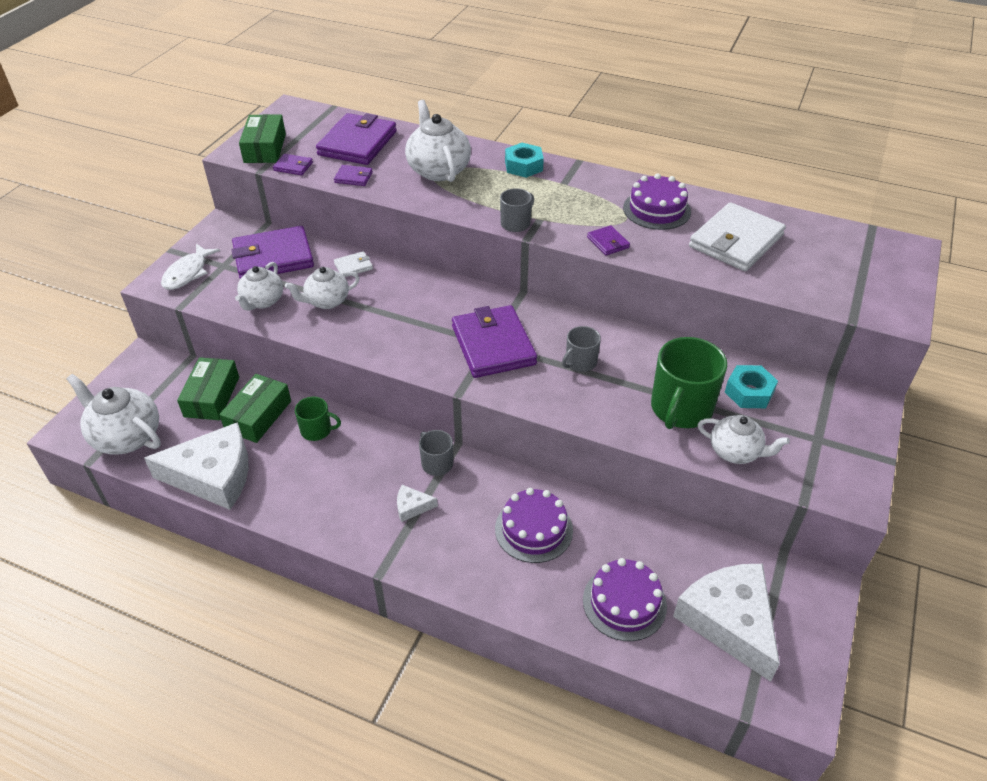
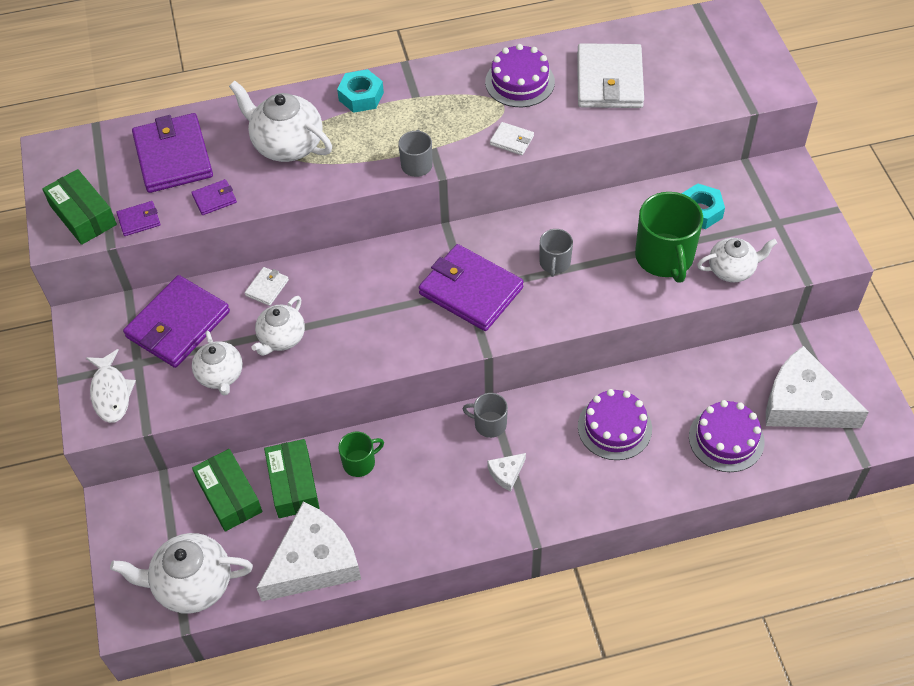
camera: 35 degrees left, 10 degrees up
(608, 242) = (511, 140): purple wallet -> white wallet

